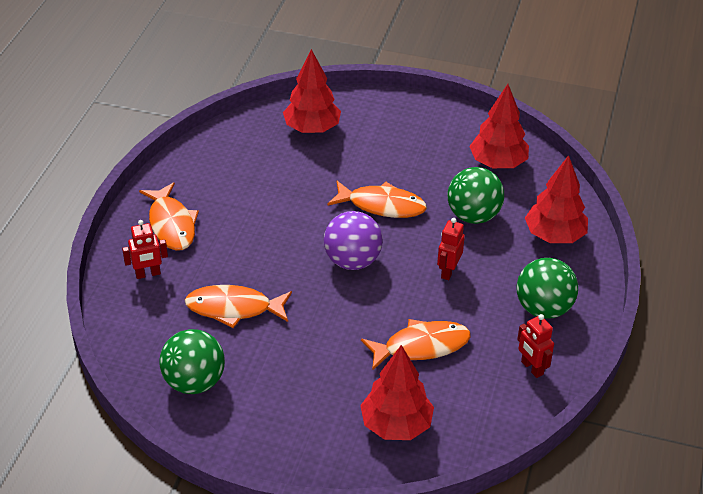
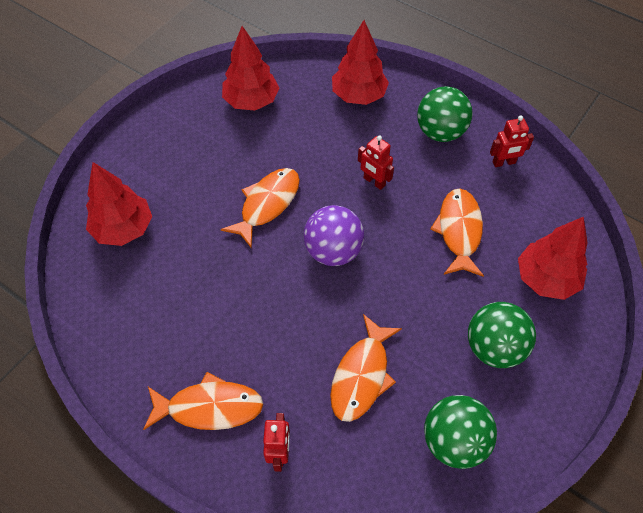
camera: 70 degrees left, 15 degrees up
(473, 216) = (311, 141): green ball -> green ball (494, 347)

